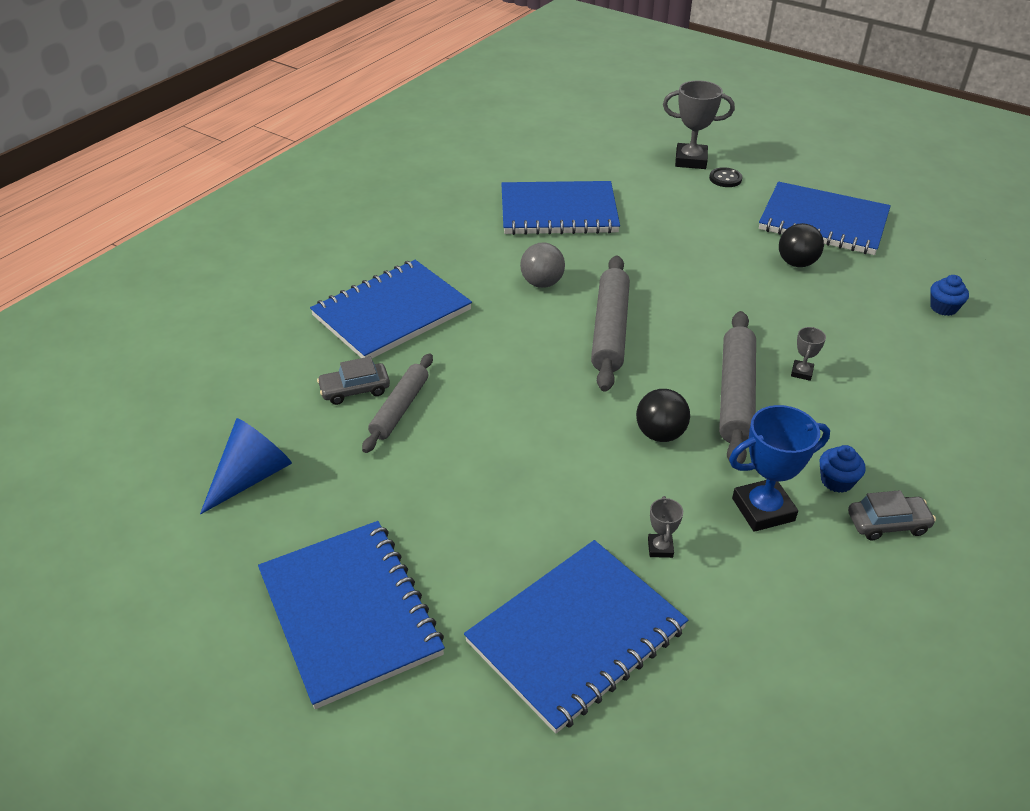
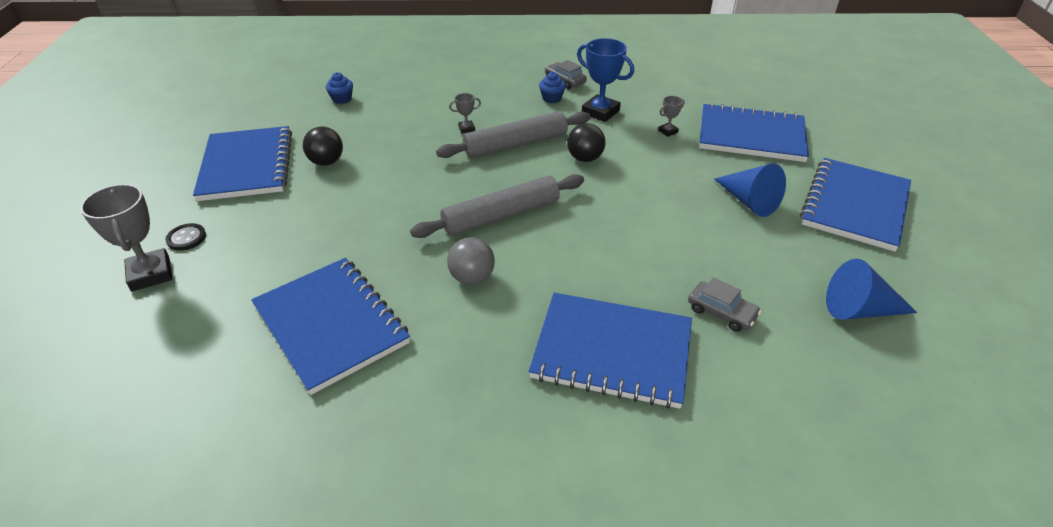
camera: 125 degrees left, 0 degrees up
(400, 408) = (705, 275): grey rolling pin -> none
(457, 519) = (748, 201): none -> blue cone

